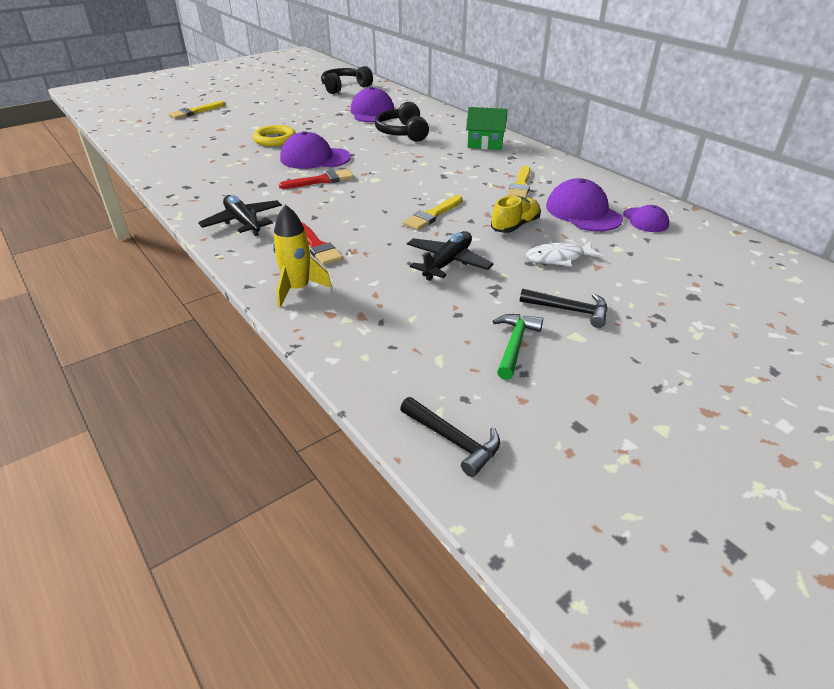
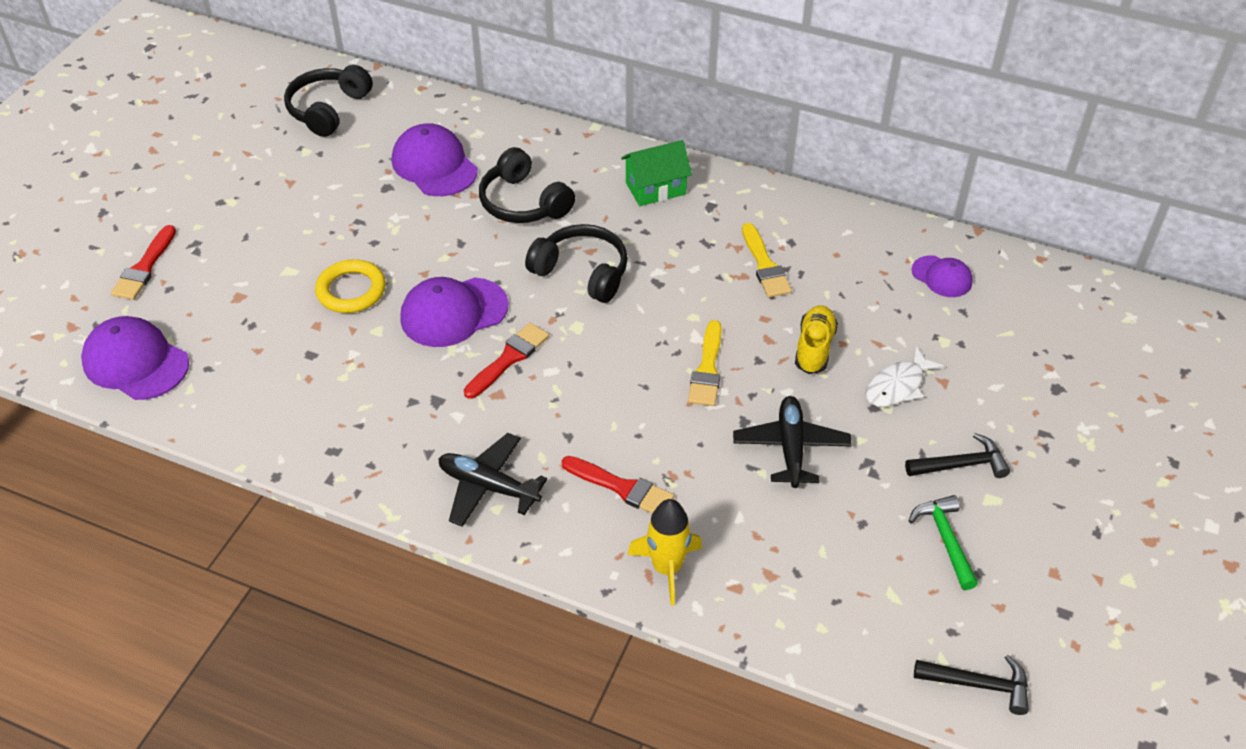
camera: 30 degrees left, 10 degrees up
(195, 112) = (144, 267): yellow brush -> red brush
(403, 162) = (582, 272): none -> black headphones
(583, 212) = (869, 290): purple cap -> purple cap (136, 362)

